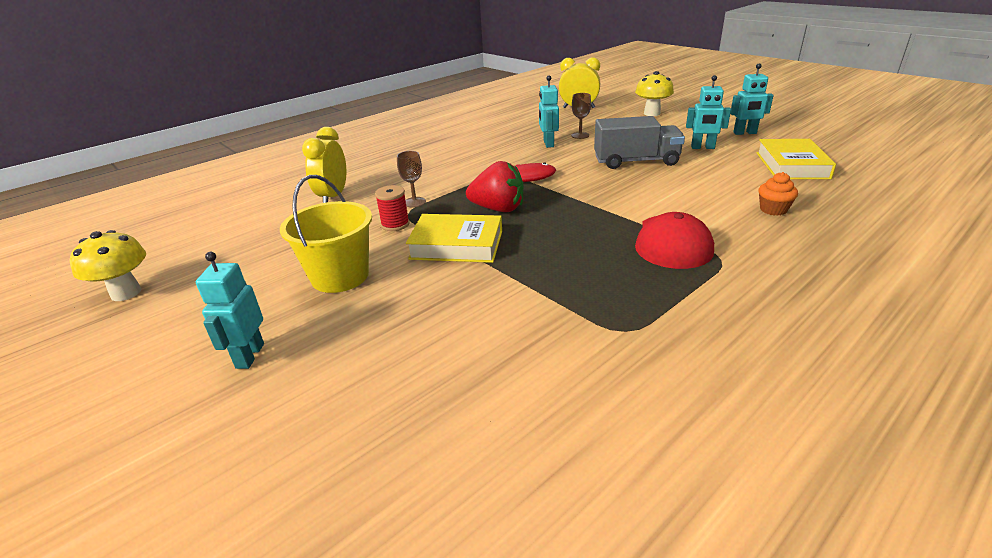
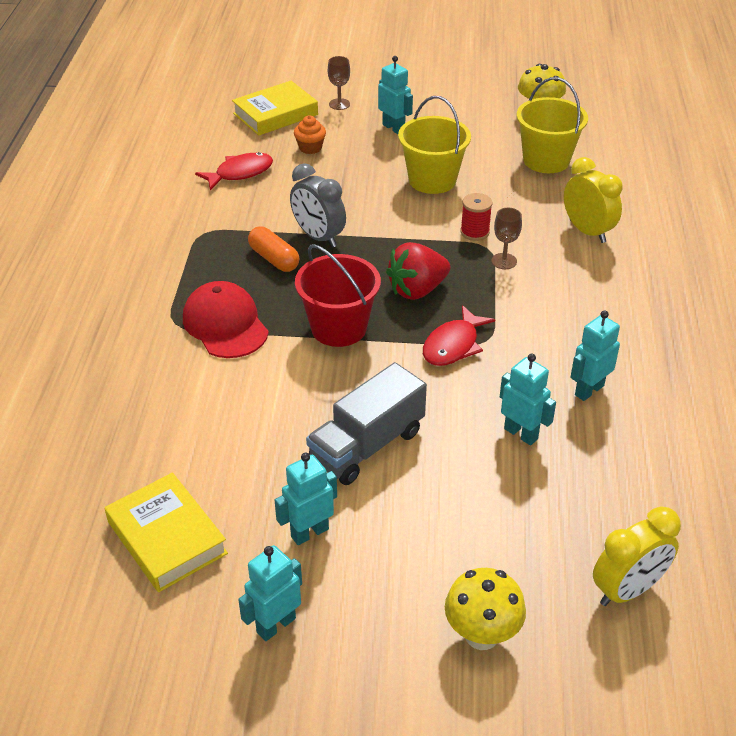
camera: 135 degrees right, 10 degrees up
(235, 249) = (546, 160): none -> yellow bucket
(456, 245) = (394, 238): yellow book -> yellow book (275, 114)
(488, 145) = (589, 390): none -> turquoise robot
(499, 393) = (240, 173): none -> red fish
(514, 273) = (318, 237): none -> grey clock
(577, 272) = (274, 259): none -> orange capsule
(580, 135) = (507, 481): brown goblet -> brown goblet (339, 104)
(584, 209) = (339, 328): none -> red bucket
(773, 210) = (156, 417): orange cupcake -> orange cupcake (310, 148)

